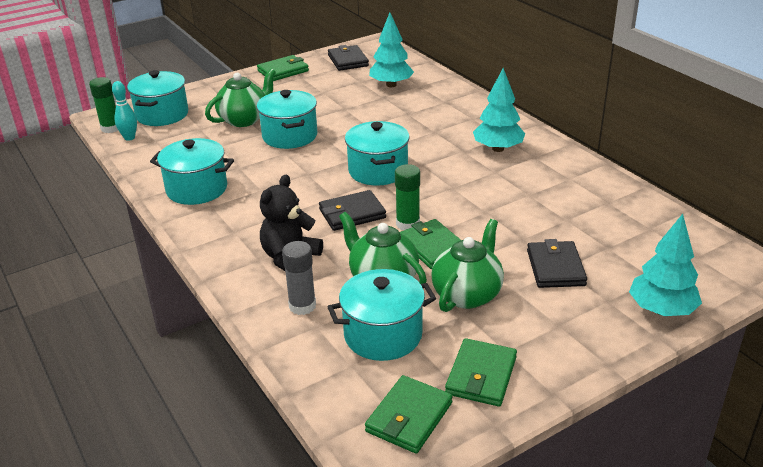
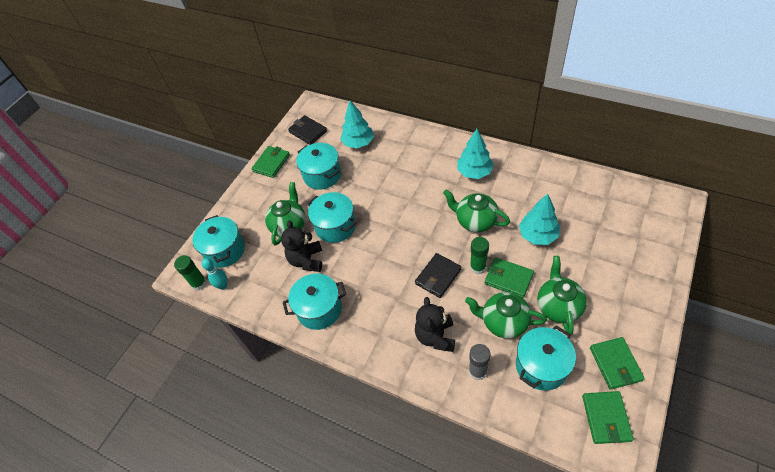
camera: 25 degrees left, 20 degrees up
(230, 150) = (307, 260): none -> black teddy bear
(378, 171) = (420, 230): turquoise pot -> turquoise pot (322, 175)
(450, 187) = (475, 221): none -> green teapot
(555, 268) = (585, 257): black wallet -> none
(661, 310) = (660, 260): turquoise tree -> turquoise tree (537, 235)

